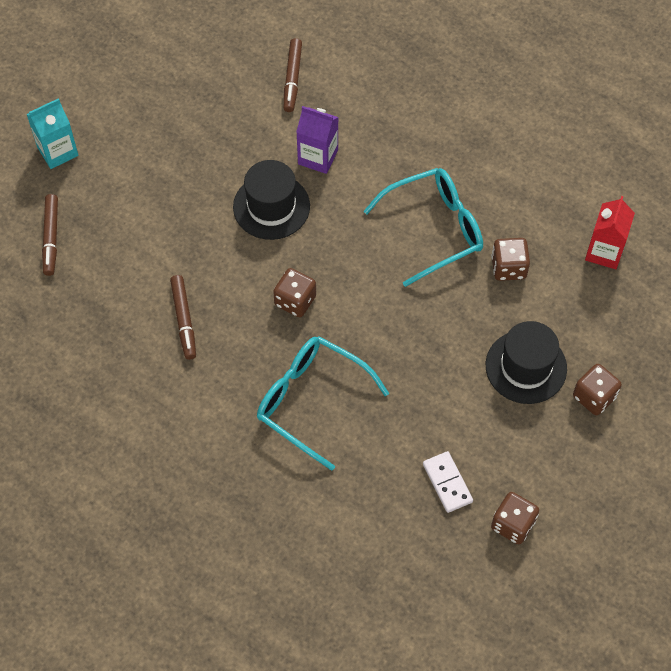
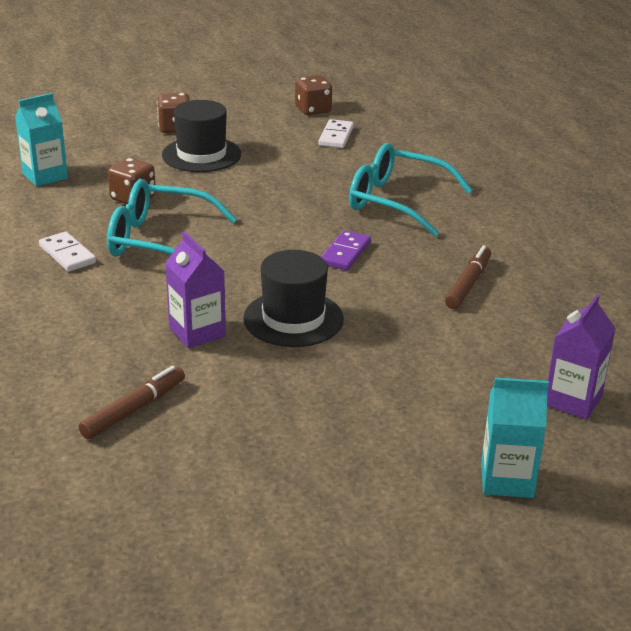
camera: 145 degrees left, 30 degrees down
(51, 238) = (573, 400): brown marker -> purple carton
(295, 301) = (345, 253): brown dice -> purple domino
(311, 401) = (396, 201): turquoise glasses -> turquoise glasses turned 135 degrees clockwise
(476, 175) = (67, 254): none -> white domino
(604, 251) = (45, 176): red carton -> turquoise carton

